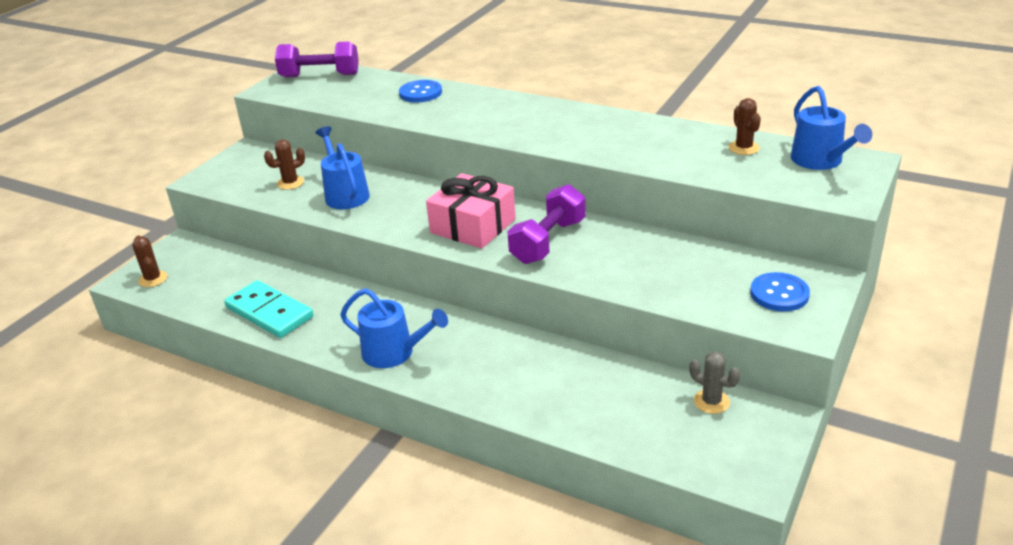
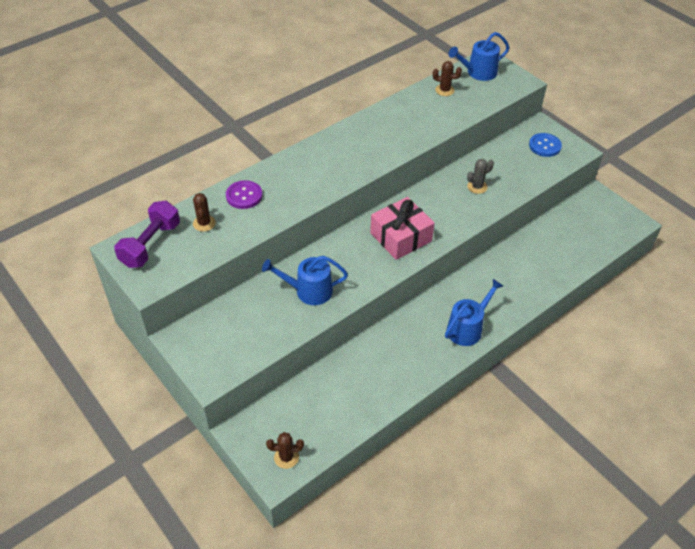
camera: 70 degrees left, 15 degrees up
(269, 312) = (382, 386): turquoise domino -> none
(290, 183) = (264, 319): brown cactus -> brown cactus (204, 223)
(420, 93) = (244, 196): blue button -> purple button
(548, 241) = (442, 210): purple dumbbell -> none
(711, 401) = (574, 212): grey cactus -> grey cactus (477, 187)
(820, 161) = (478, 72): blue watering can -> blue watering can turned 150 degrees clockwise

